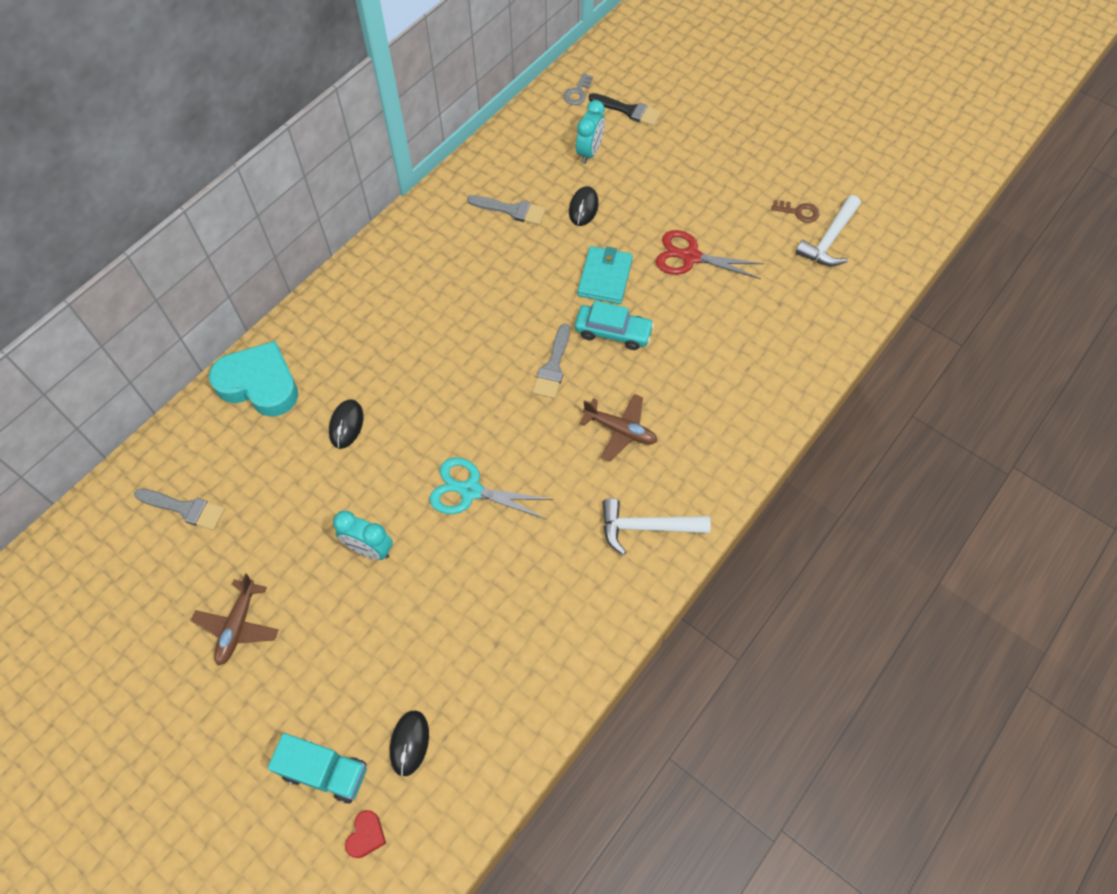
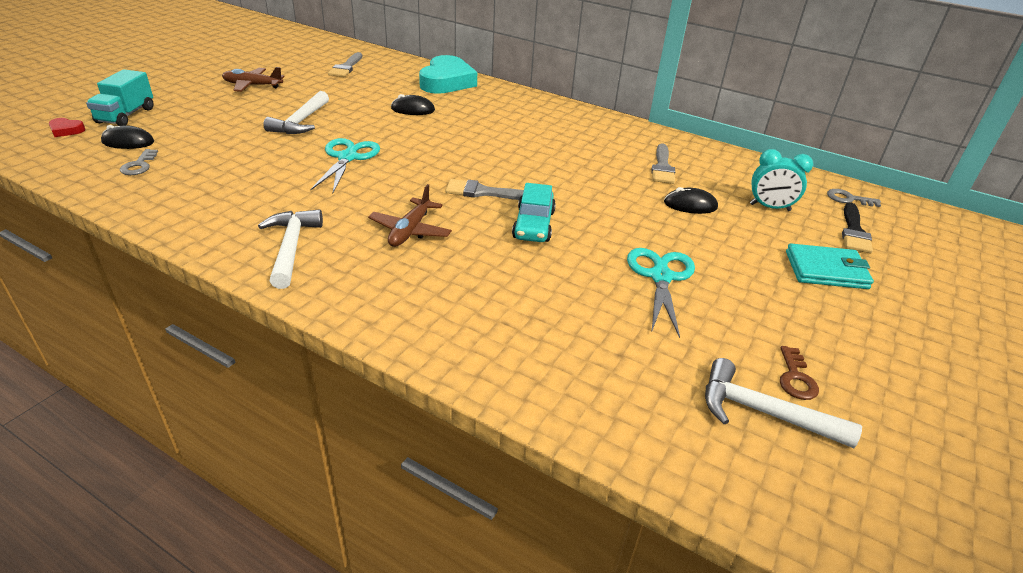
camera: 80 degrees right, 25 degrees down
(369, 549) = (301, 122): turquoise clock -> white hammer
(474, 711) = (139, 165): none -> grey key
(605, 277) = (604, 219): turquoise wallet -> turquoise wallet (826, 270)
(690, 257) = (660, 277): red scissors -> turquoise scissors

